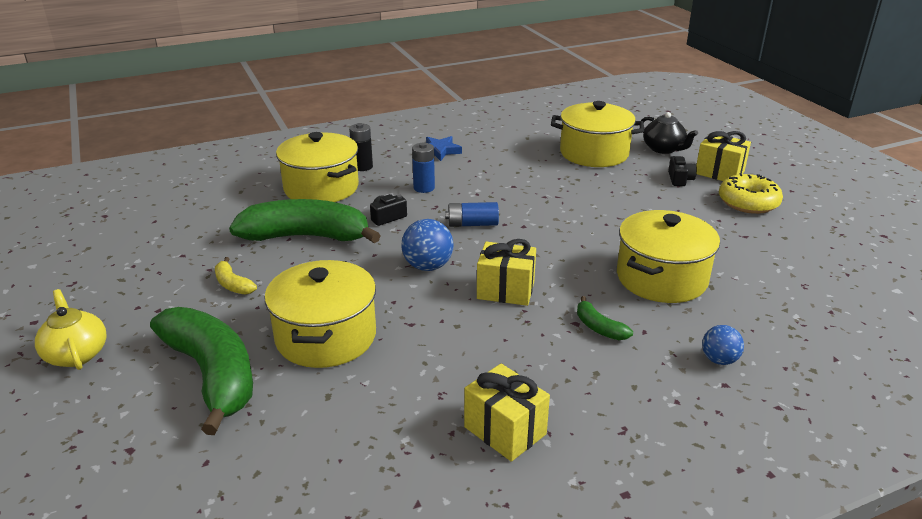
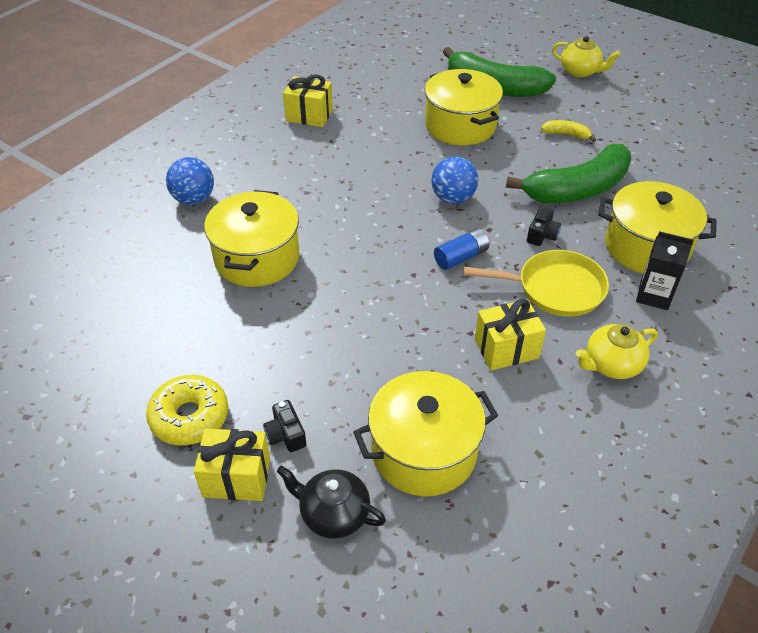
camera: 150 degrees right, 15 degrees up
(362, 167) = (653, 295): black battery -> black carton
(424, 188) = (555, 288): blue battery -> yellow pan
(440, 151) = (611, 365): blue star -> yellow teapot
(505, 290) = (375, 199): yellow gift -> yellow gift (506, 348)
(599, 327) = (288, 194): green banana -> none
(719, 360) = (194, 199): blue ball -> blue ball, size x1.54

